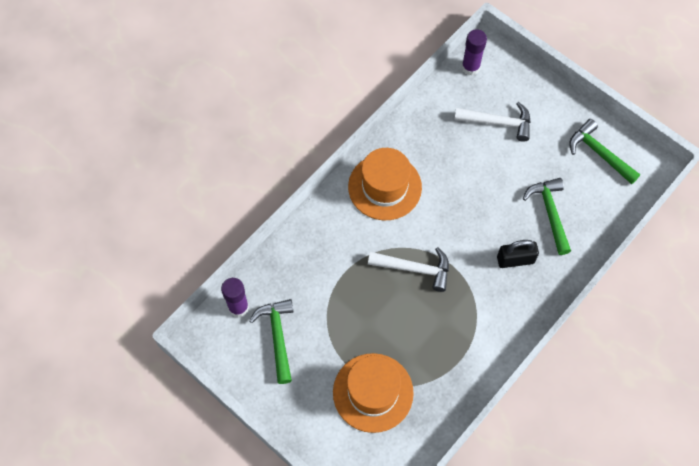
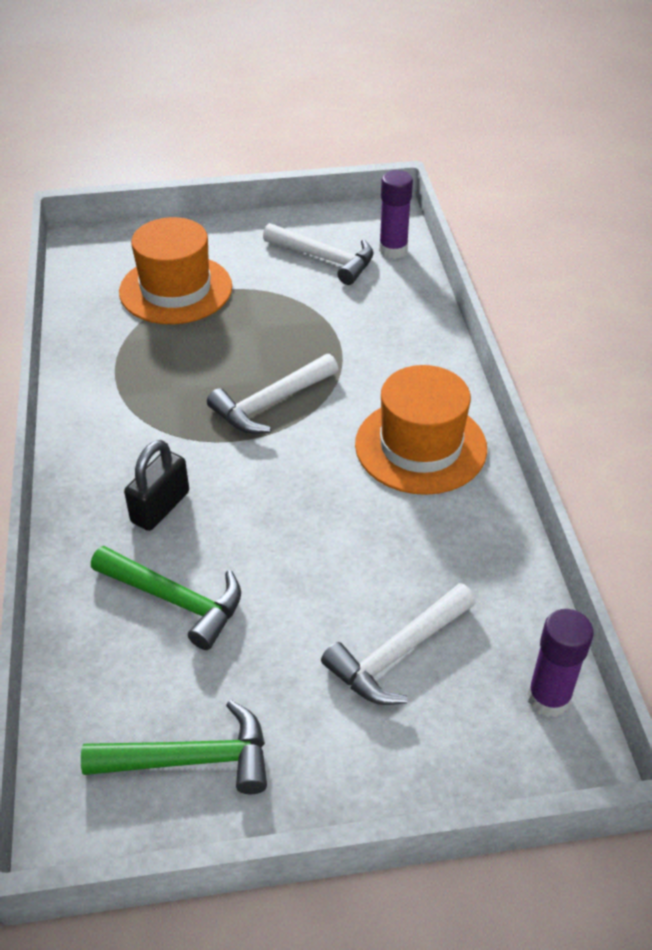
camera: 130 degrees right, 20 degrees down
(277, 337) = (324, 259): green hammer -> white hammer

